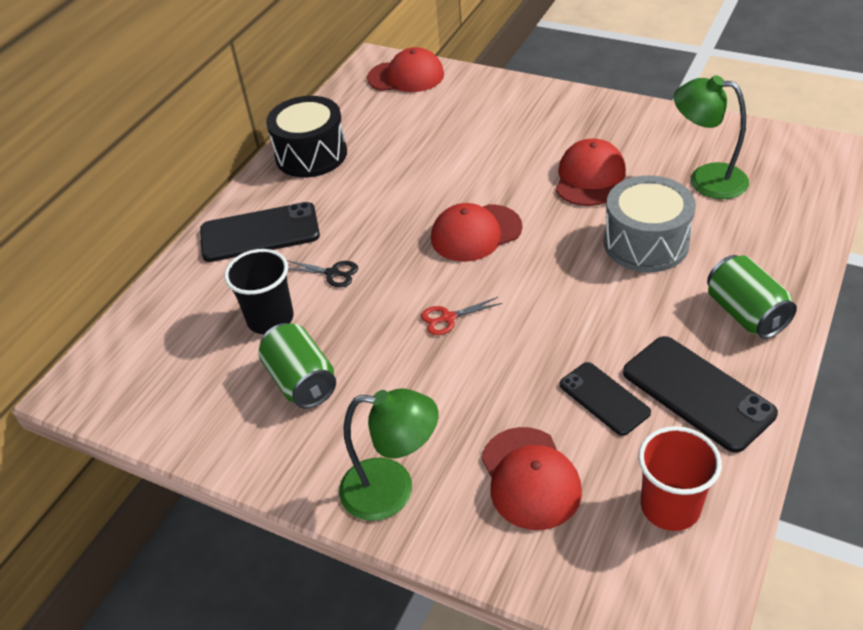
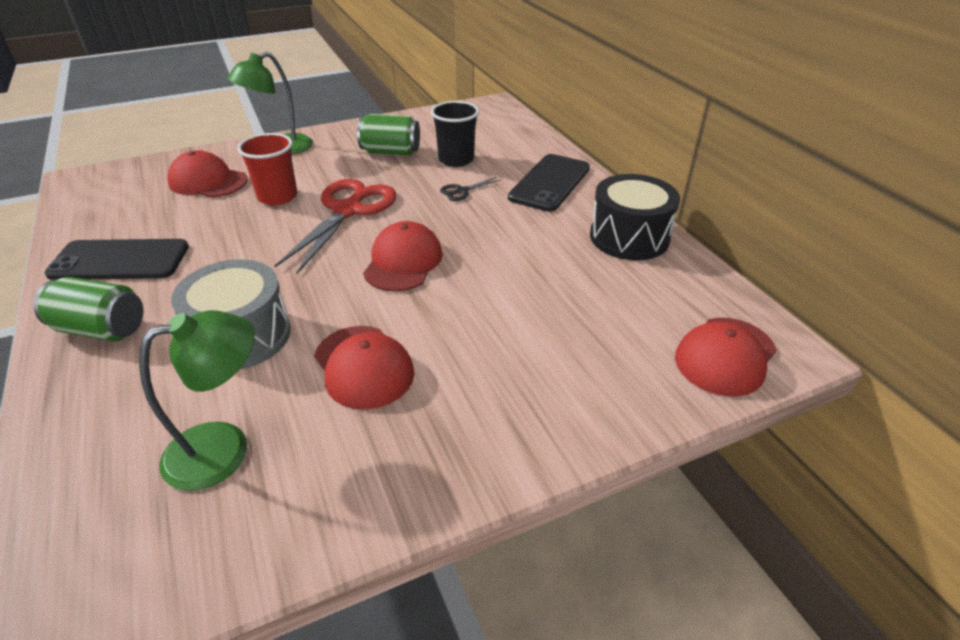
camera: 125 degrees right, 5 degrees down
(448, 318) = (348, 210): red scissors -> red scissors, size x2.37
(604, 398) = (190, 227): black phone -> none
(670, 507) = (109, 207): red cup -> red cup (277, 196)

